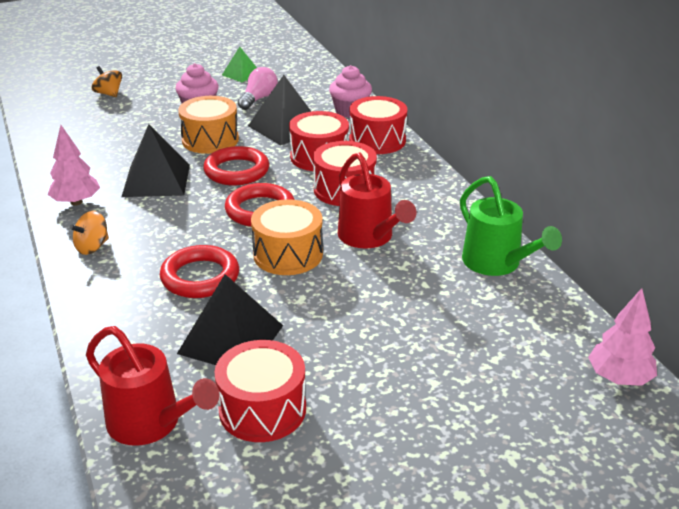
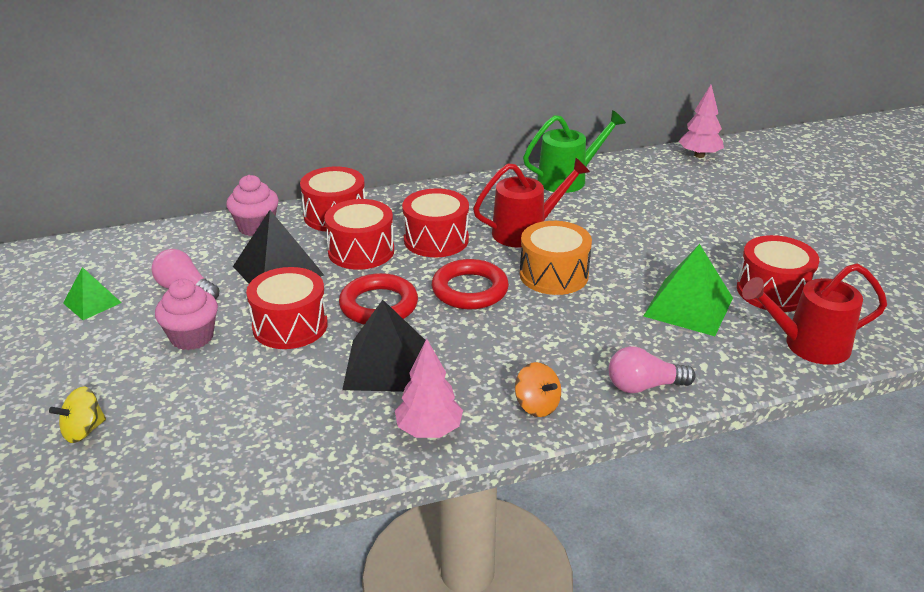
camera: 85 degrees left, 0 degrees up
(105, 303) = (644, 386): none -> pink light bulb
(109, 94) = (83, 431): orange spinning top -> yellow spinning top
(152, 423) = (807, 345): red watering can -> red watering can turned 135 degrees counterclockwise
(200, 277) = (594, 326): red ring -> none
(210, 140) = (290, 326): orange drum -> red drum
(230, 339) = (688, 307): black pyramid -> green pyramid

